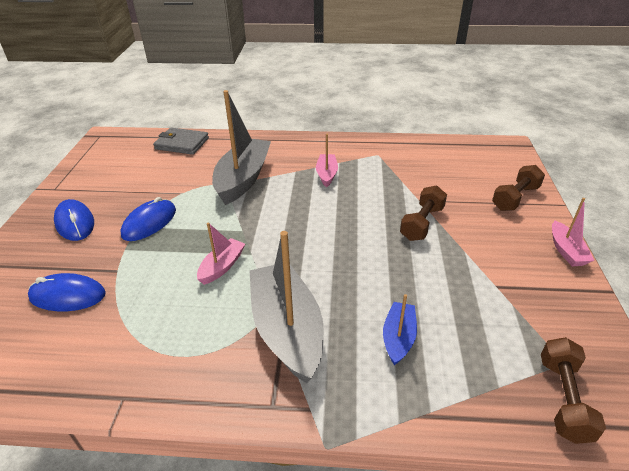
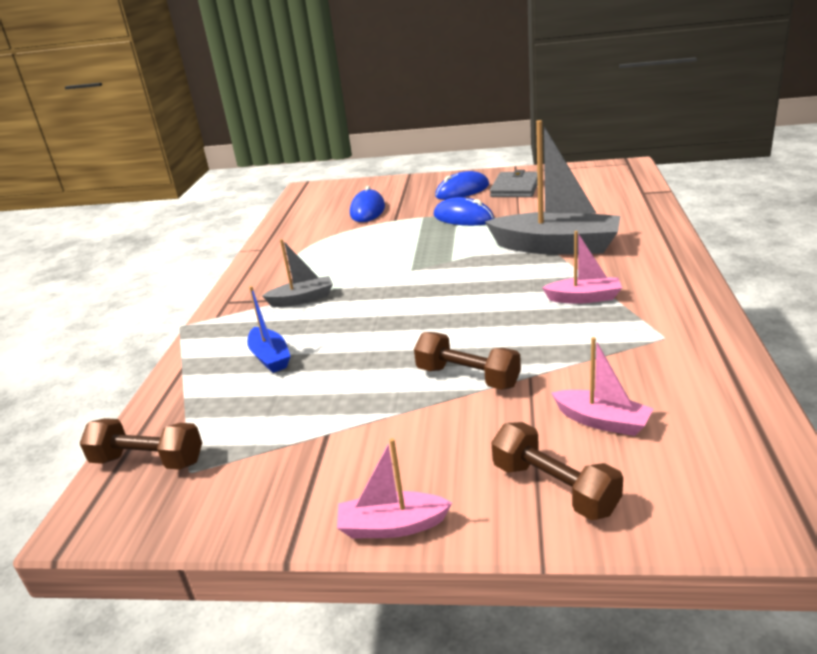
camera: 95 degrees right, 10 degrees down
(182, 143) = (629, 202): grey wallet -> grey wallet (515, 188)
(222, 266) = (393, 259): pink boat -> pink boat (602, 421)
(287, 329) = (302, 299): grey boat -> grey boat, size x0.50
(398, 338) = (270, 357): blue boat -> blue boat turned 45 degrees clockwise

